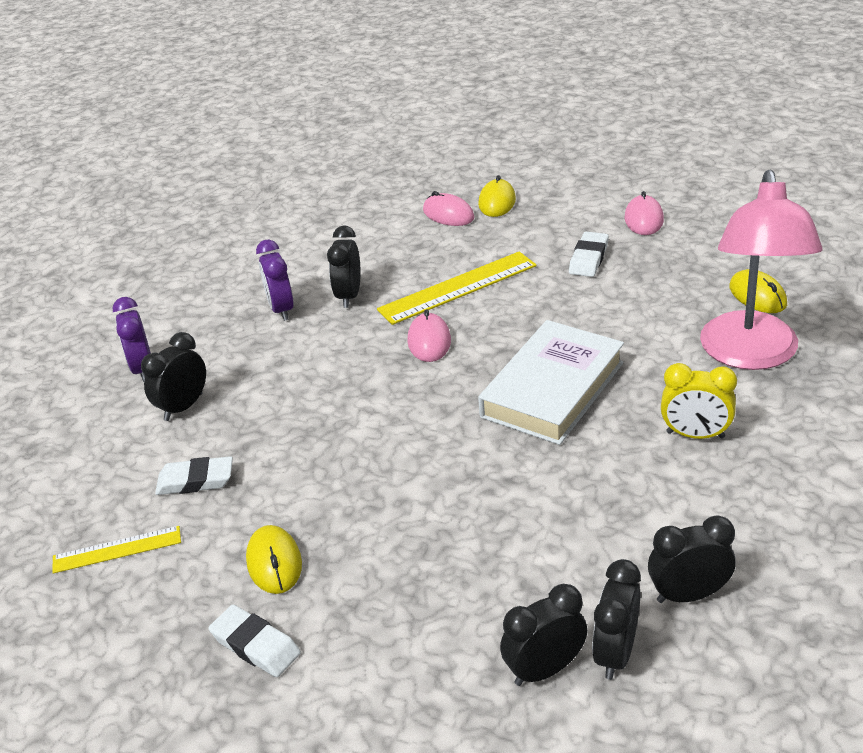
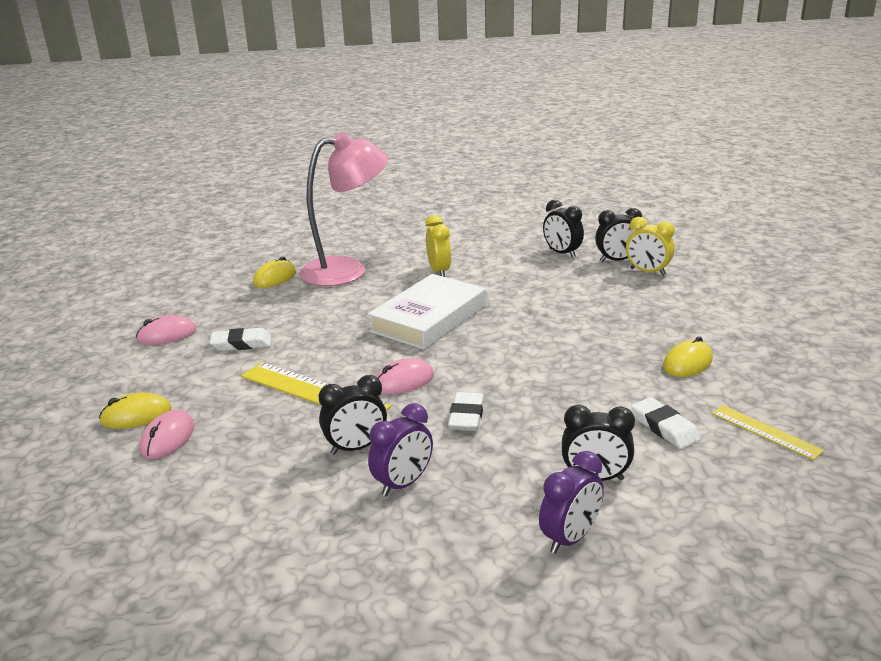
camera: 120 degrees left, 10 degrees down
(255, 645) = (746, 346): white eraser -> white eraser (466, 416)
(544, 669) = (647, 272): black clock -> yellow clock
(552, 389) = (429, 318): white book -> white book turned 60 degrees counterclockwise

